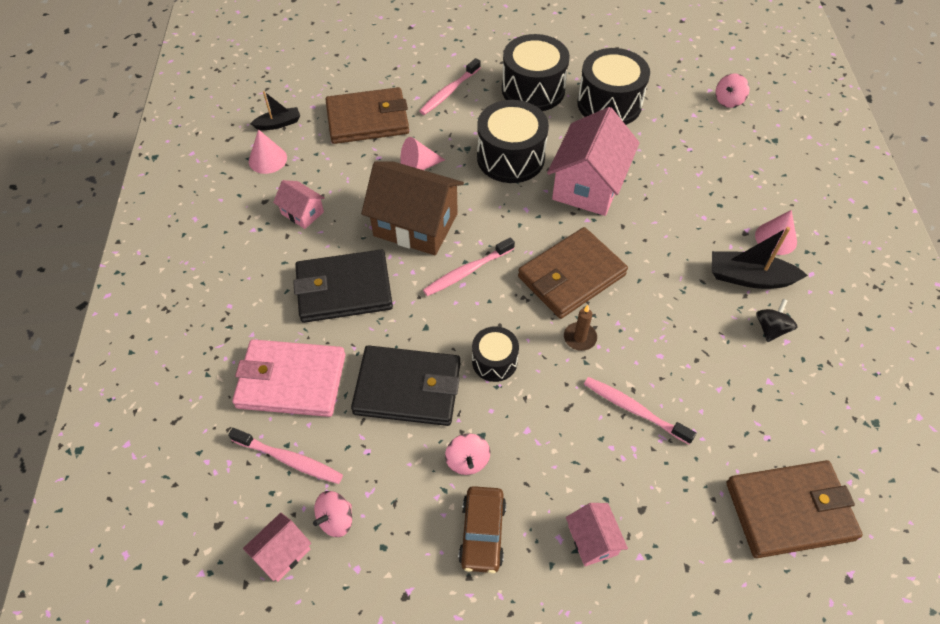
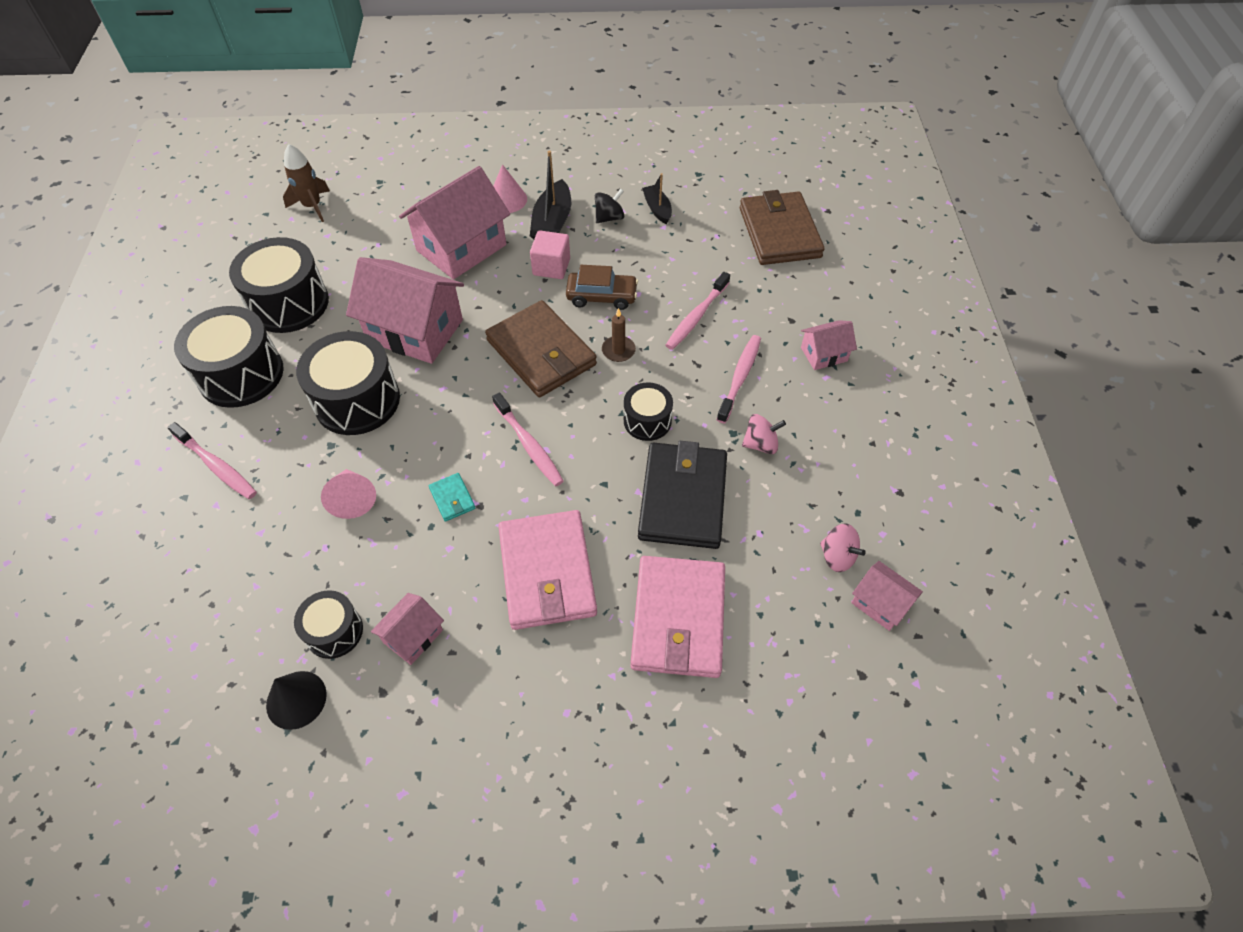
camera: 90 degrees left, 0 degrees up
(267, 159) = (296, 699): pink cone -> black cone
(278, 124) = (220, 693): black boat -> black boat (657, 209)
(289, 459) = (777, 609): pink toothbrush -> pink toothbrush (740, 377)
(312, 171) = (334, 631): none -> black drum
(344, 289) = (547, 572): black wallet -> pink wallet
(368, 119) = (245, 565): brown wallet -> none
(415, 225) = (452, 498): brown house -> turquoise wallet
(482, 533) = (830, 432): brown car -> brown car (602, 296)
(685, 279) = (551, 267): none -> pink cube
(697, 207) = (461, 247): none -> pink house
(728, 100) = (312, 206): pink spinning top -> brown rocket
(771, 329) = (609, 218): black spinning top -> black spinning top turned 120 degrees clockwise

